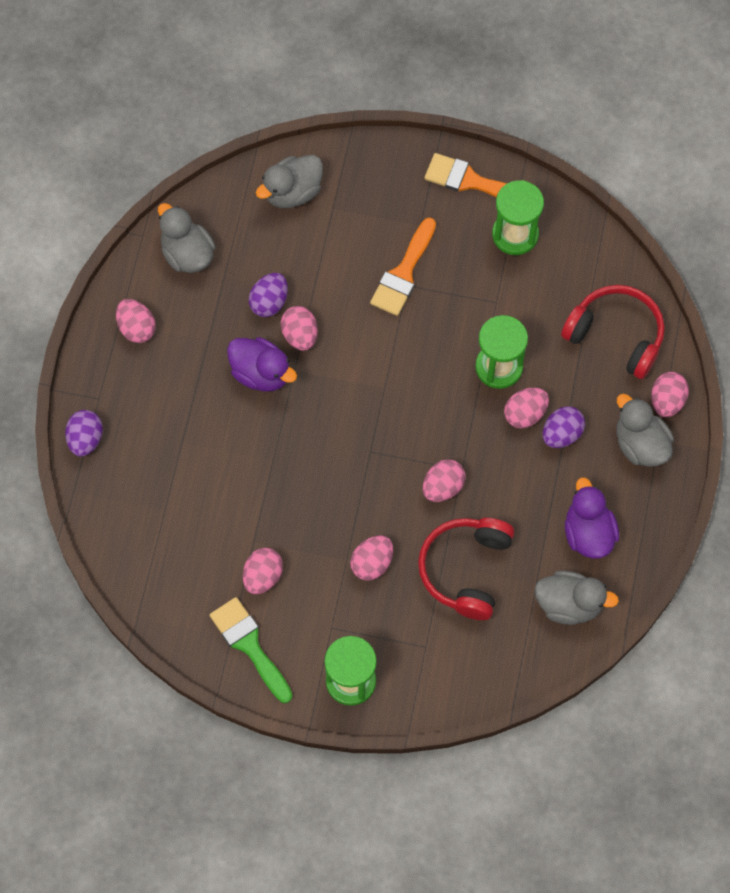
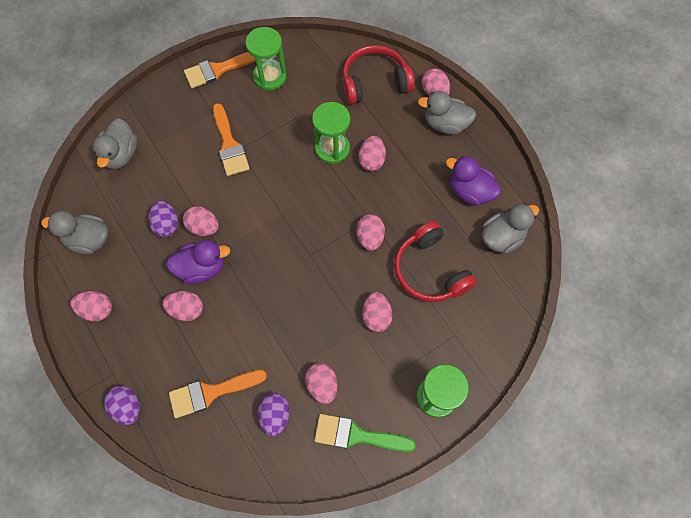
camera: 45 degrees left, 0 degrees up
(164, 492) = (211, 392): none -> orange brush
(212, 400) = (186, 309): none -> pink egg
(561, 434) = (401, 154): purple egg -> purple egg (275, 415)

